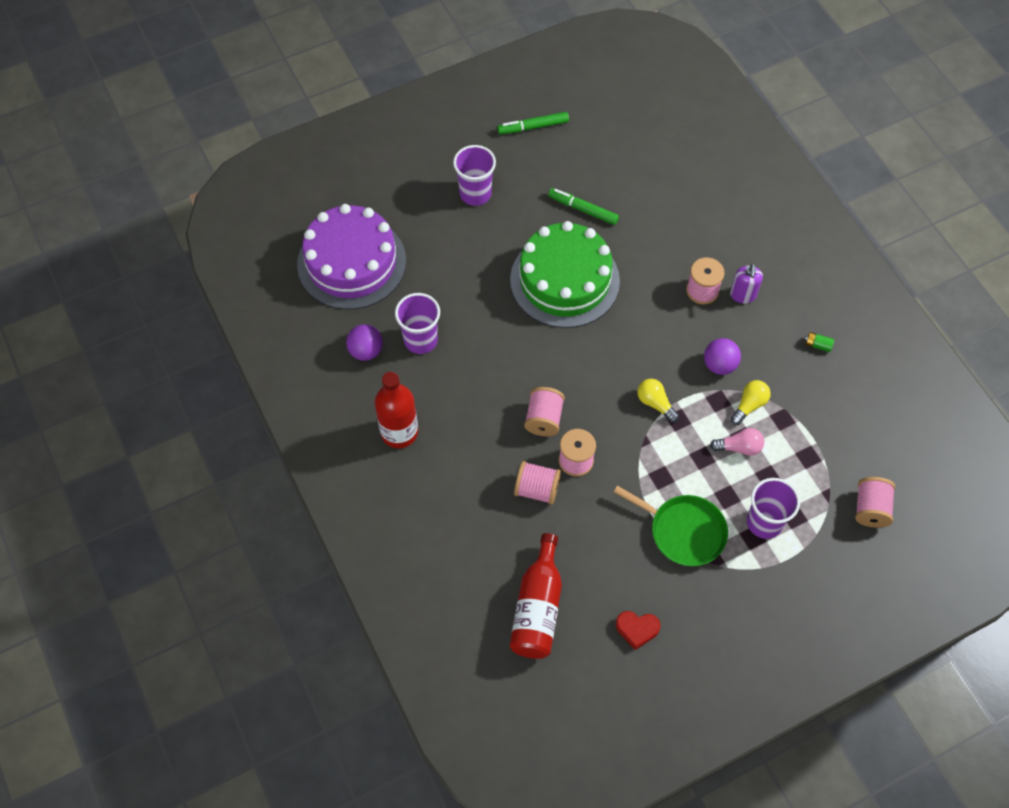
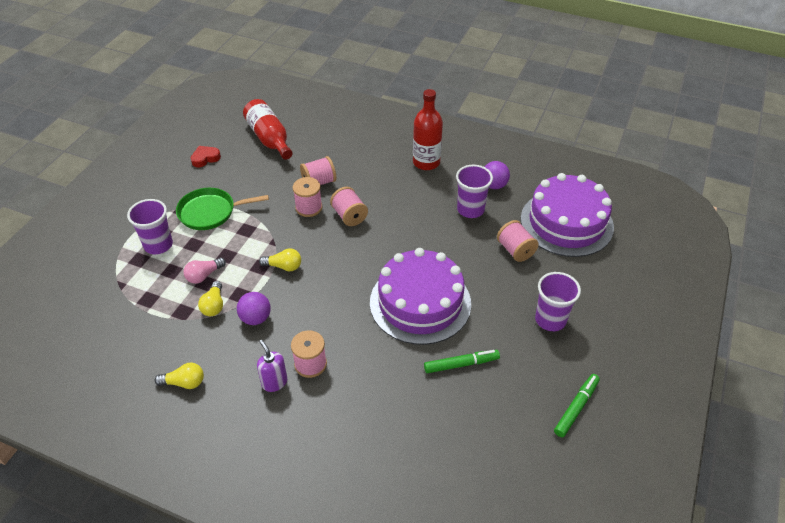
camera: 140 degrees right, 15 degrees down
(564, 280) = (420, 303): green cake -> purple cake
(818, 345) = (184, 382): green battery -> yellow light bulb
(870, 509) = (83, 294): pink spool -> pink spool (515, 250)

